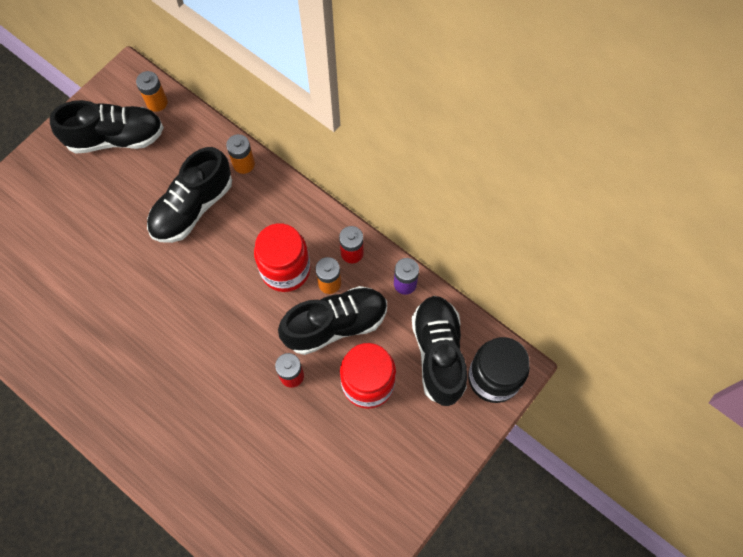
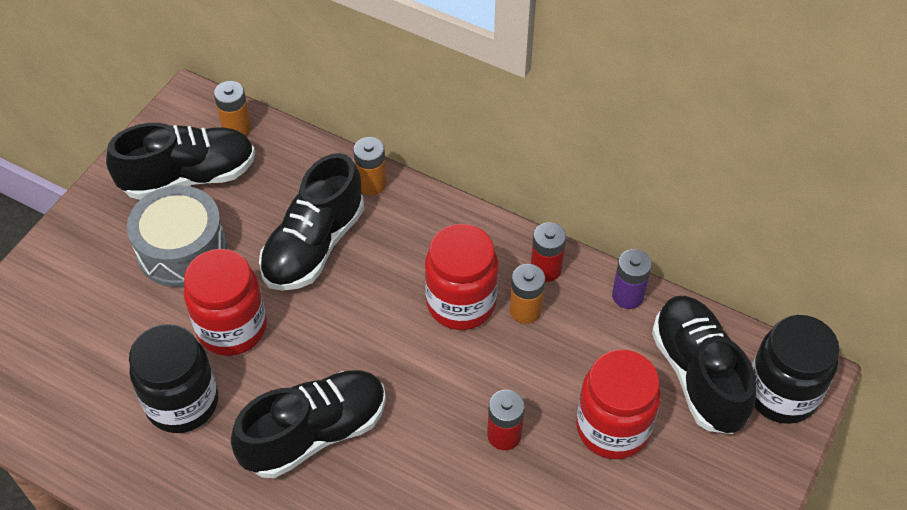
camera: 10 degrees left, 15 degrees down
(79, 314) = (182, 403): none -> black jar
(100, 196) = (182, 249): none -> grey drum
(123, 263) = (232, 328): none -> red jar
(336, 324) = (548, 360): black shoe -> black shoe (315, 433)

